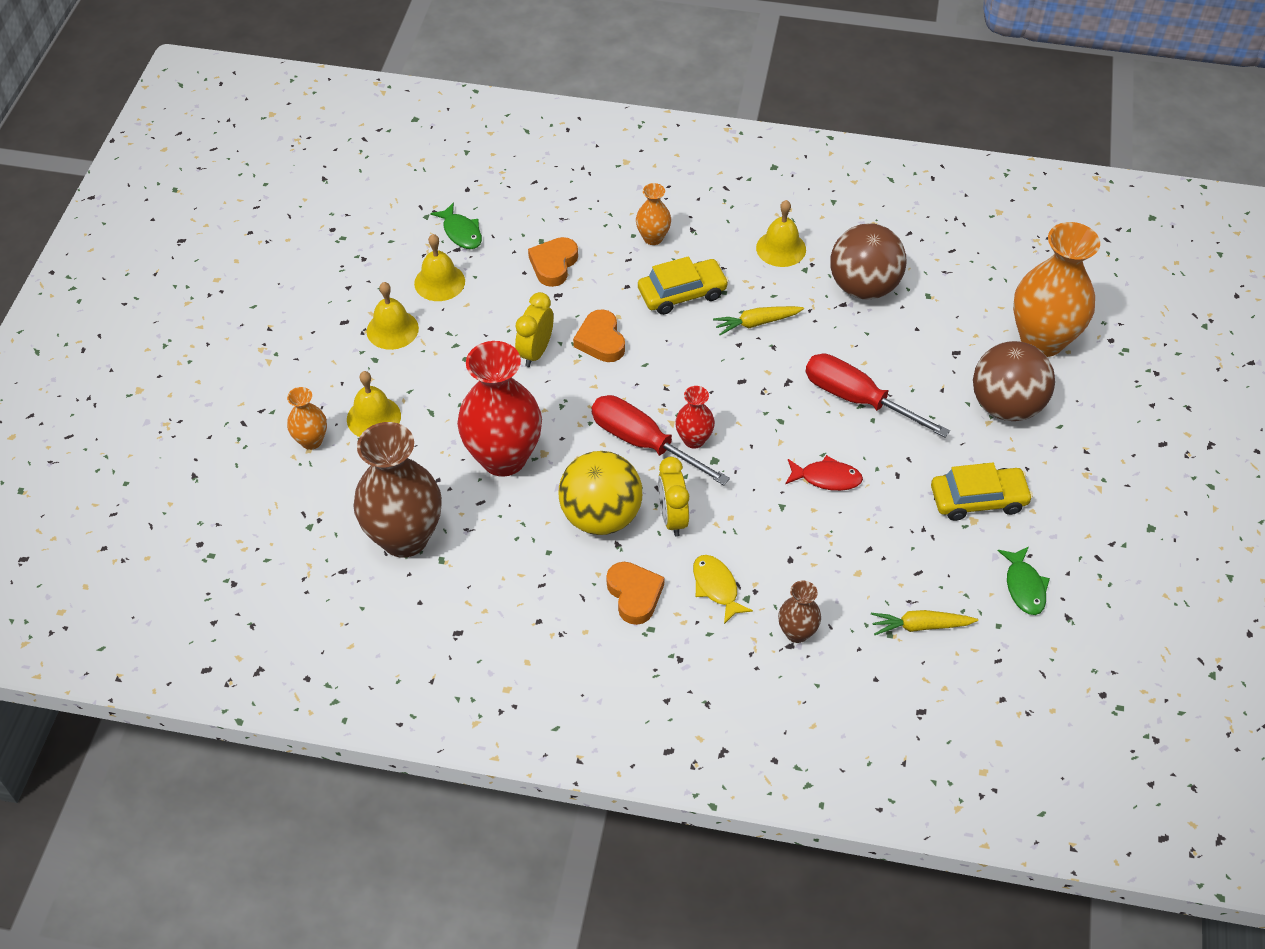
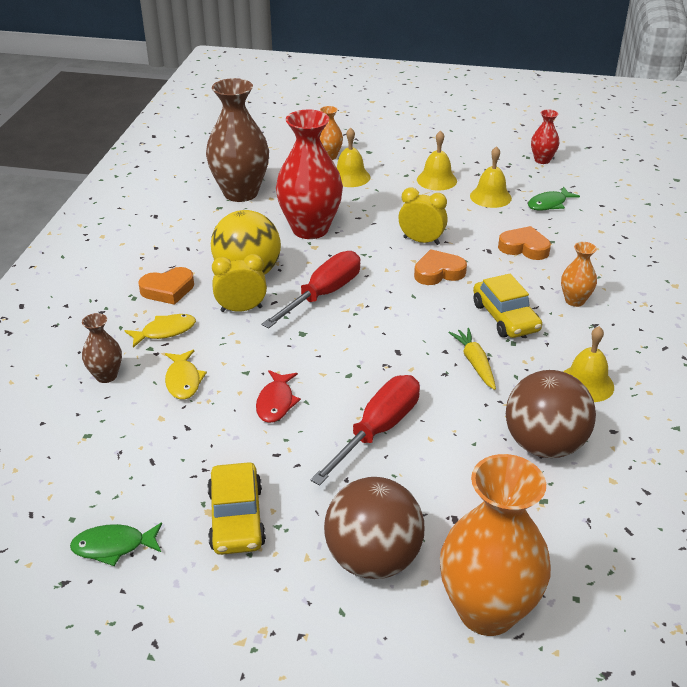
camera: 90 degrees right, 15 degrees down
(694, 440) = (326, 322): red vase -> red vase (542, 160)
(799, 560) = (183, 380): none -> yellow fish
(920, 626) = (89, 457): yellow carrot -> none

